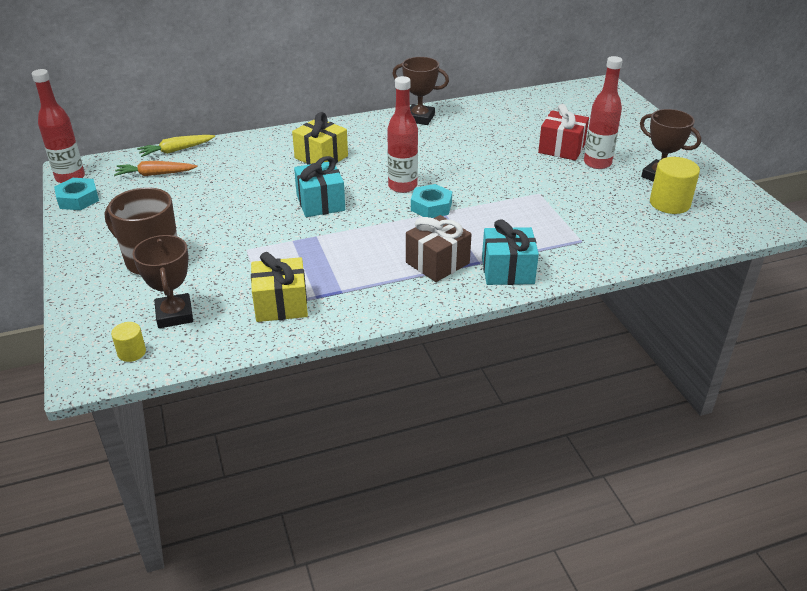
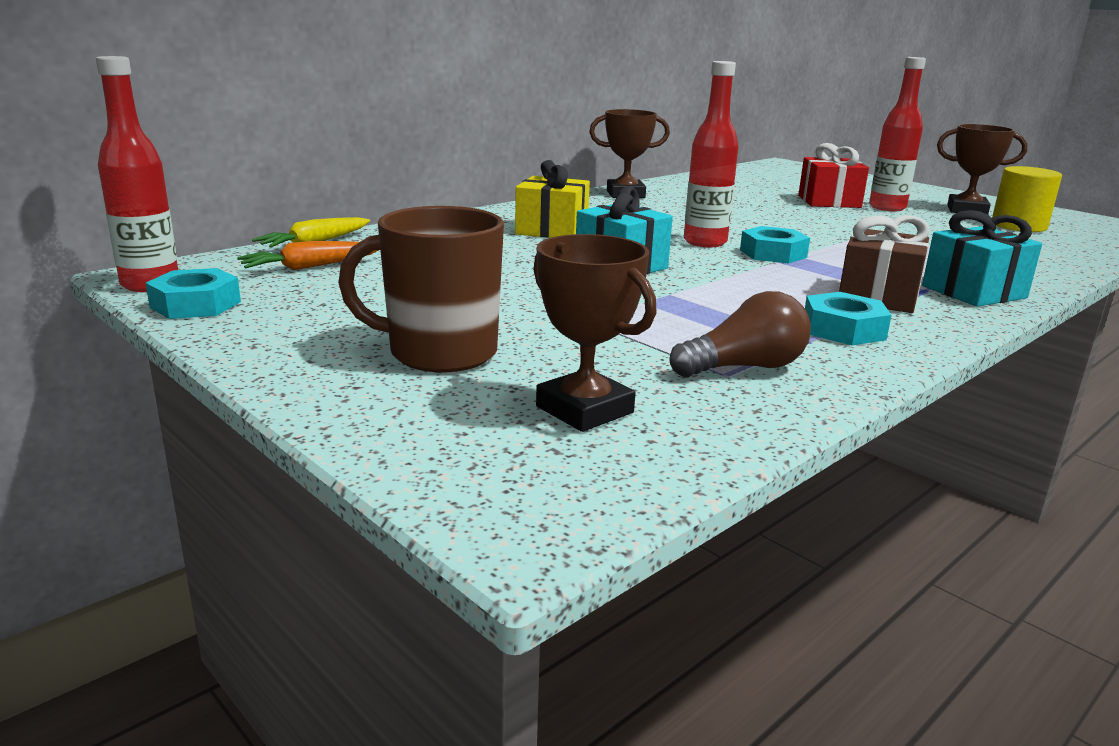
camera: 25 degrees left, 15 degrees down
(131, 352) = (580, 476): yellow cylinder -> none
(281, 304) = (744, 367): yellow gift -> brown light bulb
(374, 287) = (843, 329): none -> turquoise nut

